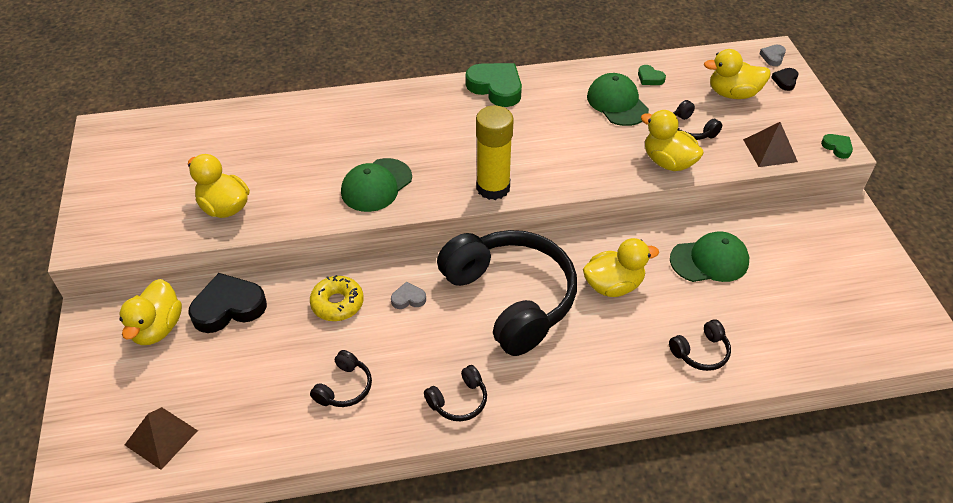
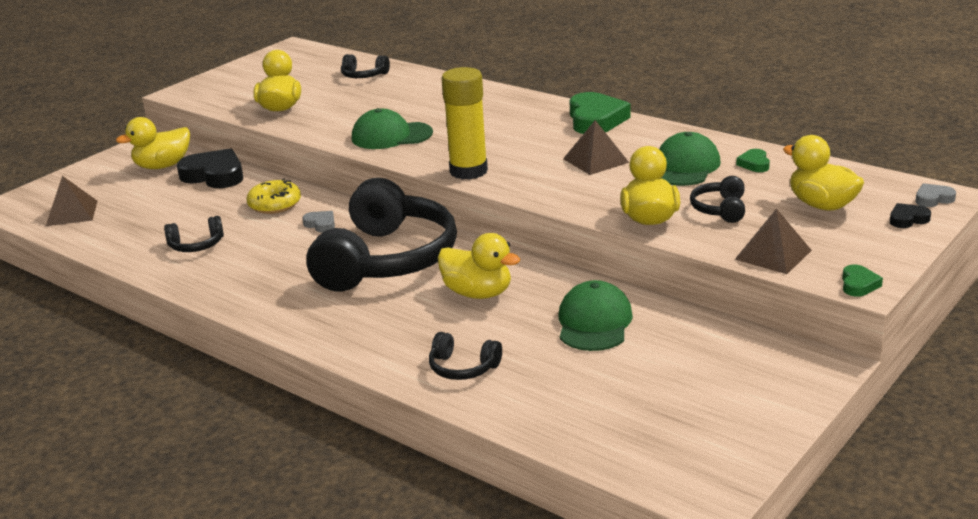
camera: 50 degrees right, 20 degrees down
(459, 401) = (243, 290): black headphones -> black headphones (364, 75)
(557, 128) = (596, 160): none -> brown pyramid
(709, 260) = (594, 322): green cap -> green cap turned 120 degrees counterclockwise

